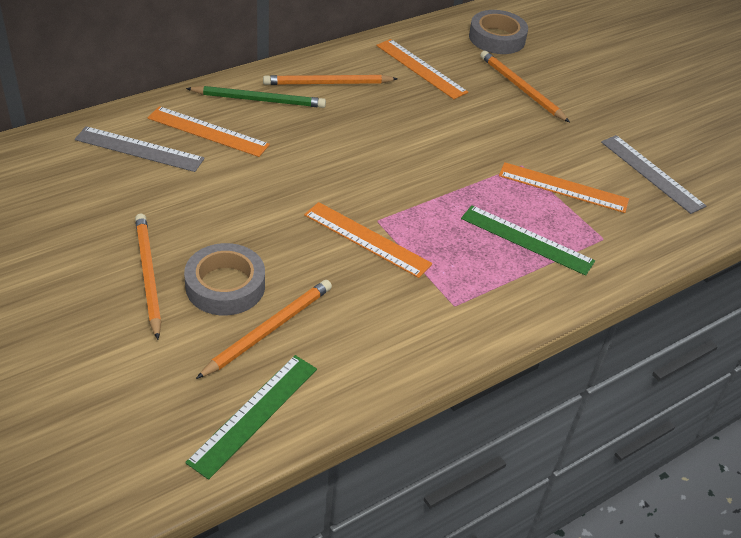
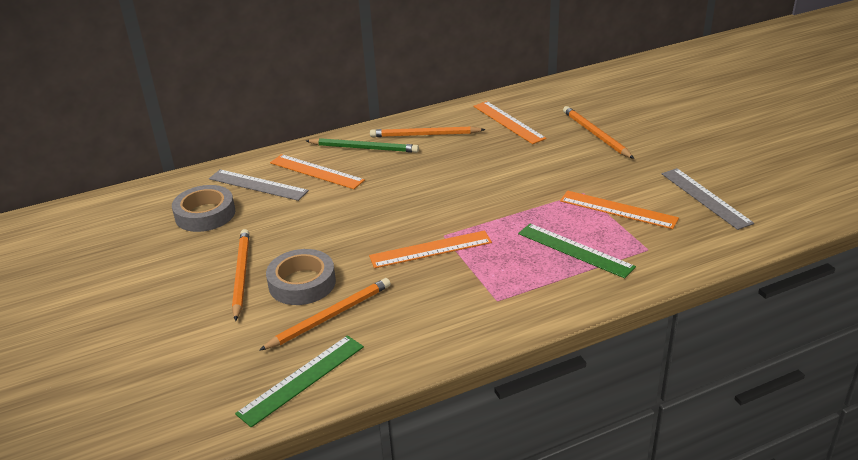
camera: 15 degrees right, 10 degrees down
(366, 239) = (430, 249): orange ruler -> orange ruler turned 60 degrees counterclockwise
(497, 38) = (581, 97): grey tape -> grey tape (205, 214)

